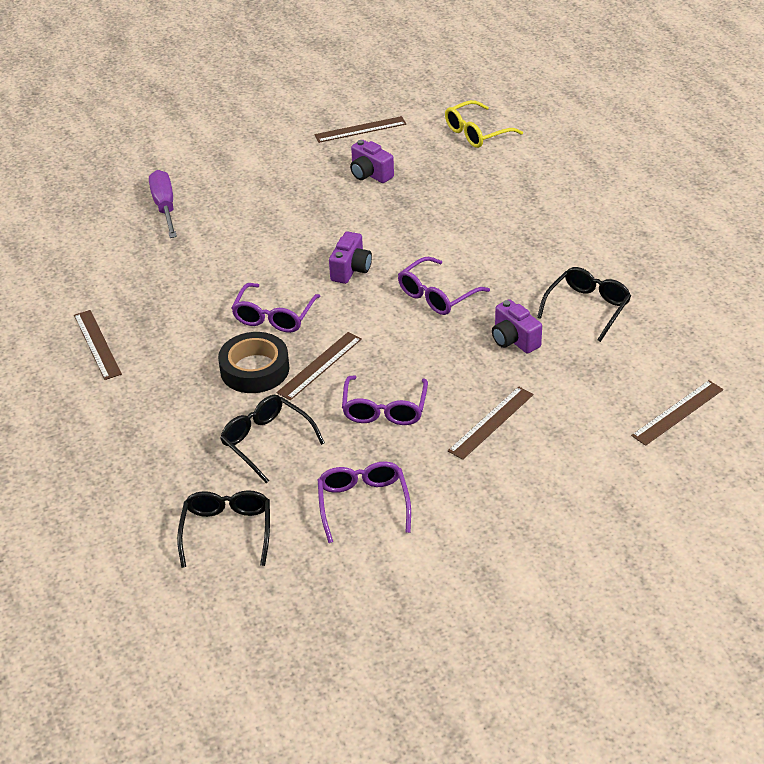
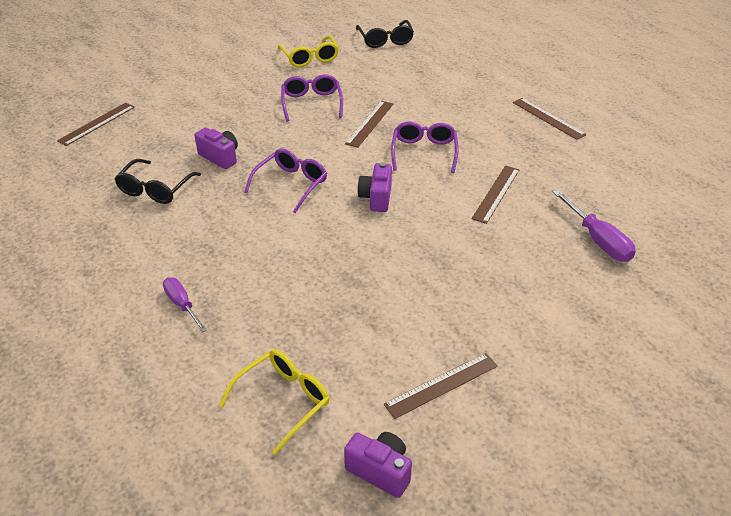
camera: 165 degrees right, 0 degrees up
(254, 369) = (417, 116): black tape -> none
(267, 442) = (384, 78): black glasses -> none
(363, 504) = (309, 58): purple glasses -> yellow glasses
(370, 174) = (400, 311): purple camera -> purple camera (380, 471)
(491, 422) = (234, 104): brown ruler -> brown ruler (496, 193)
(552, 198) = (182, 304): none -> purple screwdriver

